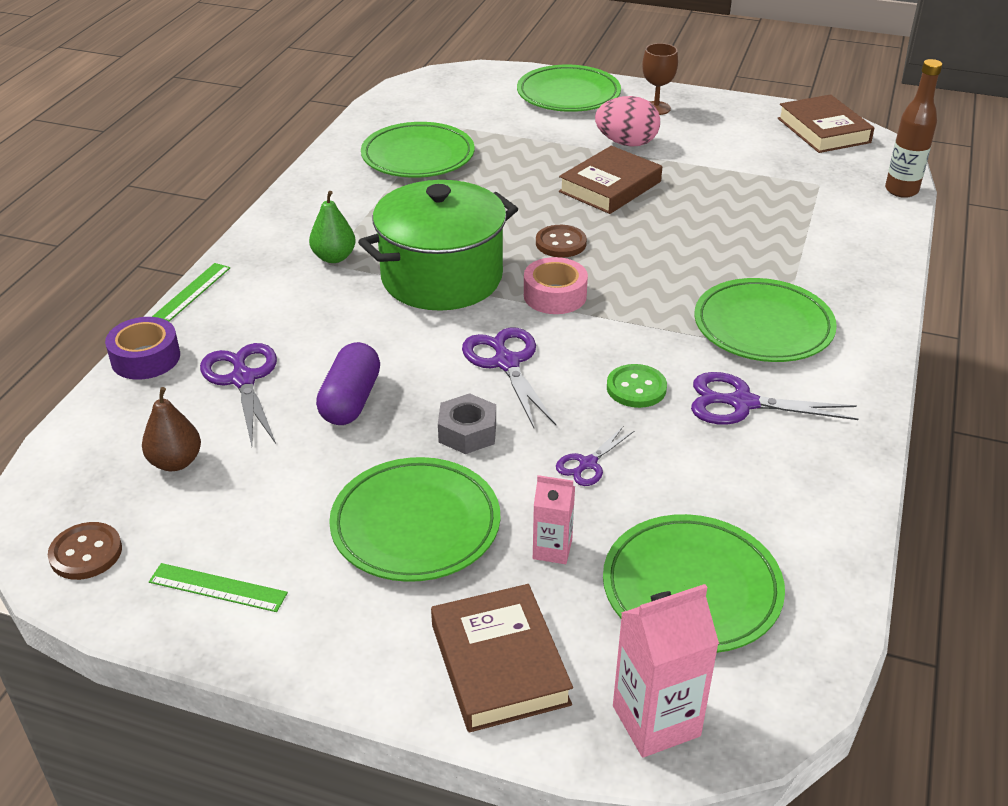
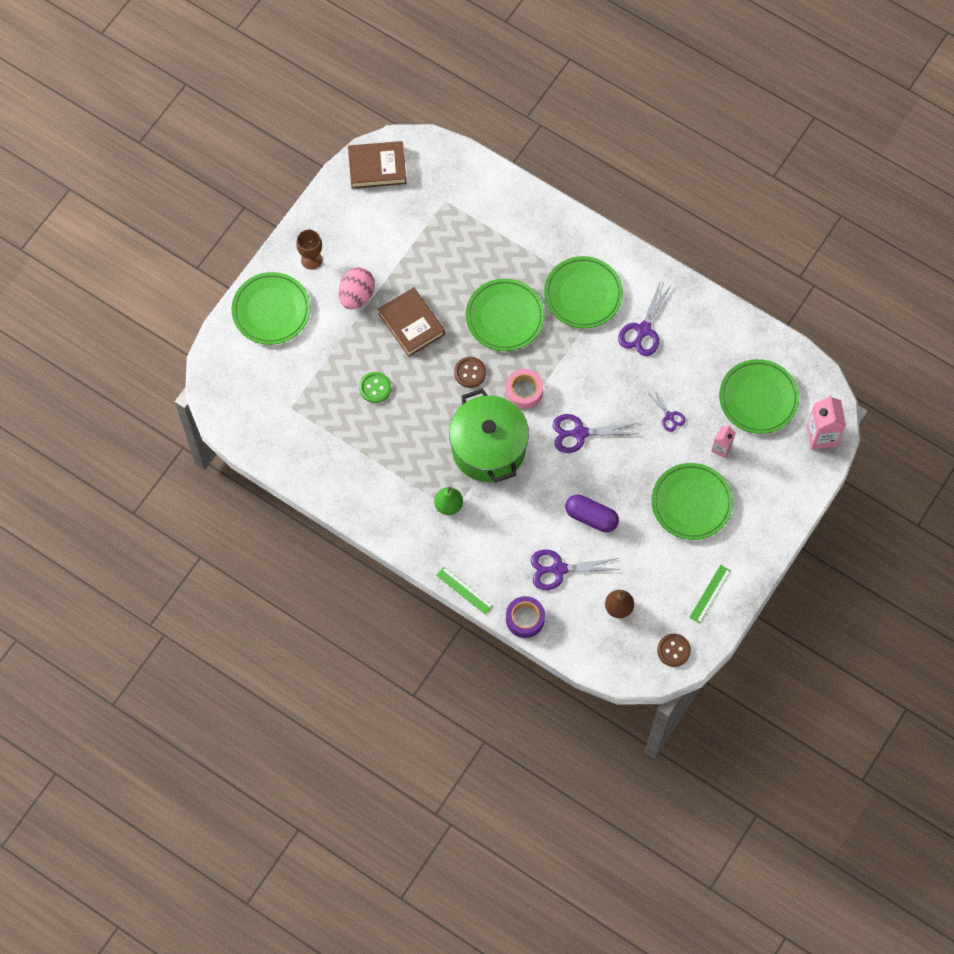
camera: 75 degrees left, 30 degrees up
(418, 156) = (334, 432): green plate -> green plate (504, 317)
(467, 432) = (631, 465): grey nut -> none
(499, 664) = (780, 486): brown book -> none
(636, 388) = (618, 376): green button -> green button (375, 388)
(901, 190) = (466, 158): brown bottle -> none

